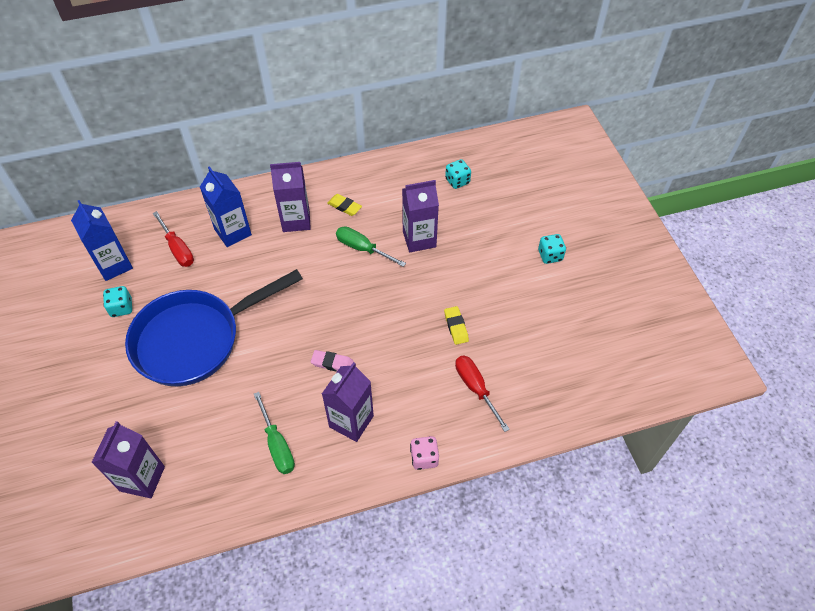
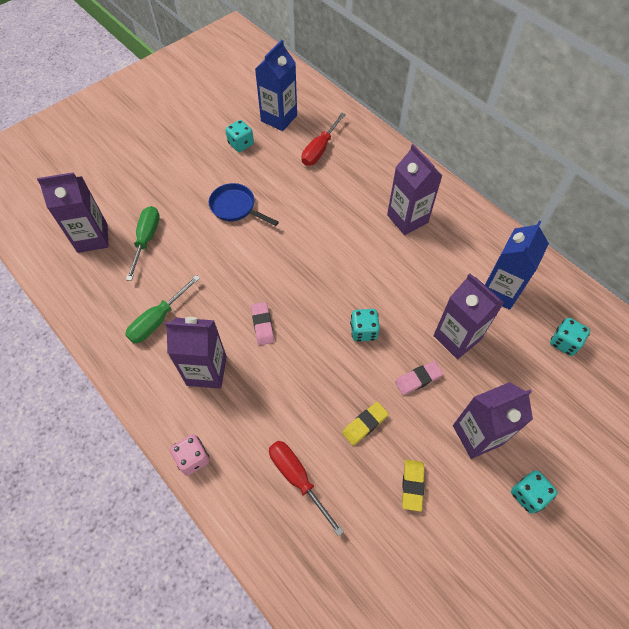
camera: 65 degrees right, 5 degrees up
(195, 339) = (236, 207): blue pan -> blue pan, size x0.44
(233, 232) = (362, 178): blue carton -> blue carton (500, 291)
(344, 206) = (451, 251): yellow eraser -> yellow eraser (412, 485)
(362, 248) = (410, 290): green screwdriver -> green screwdriver (146, 239)
(379, 294) = (363, 331): none -> turquoise dice
(438, 278) = (418, 379): none -> pink eraser
(475, 388) = (297, 478): red screwdriver -> red screwdriver turned 75 degrees counterclockwise
(497, 263) = (477, 435): none -> purple carton

